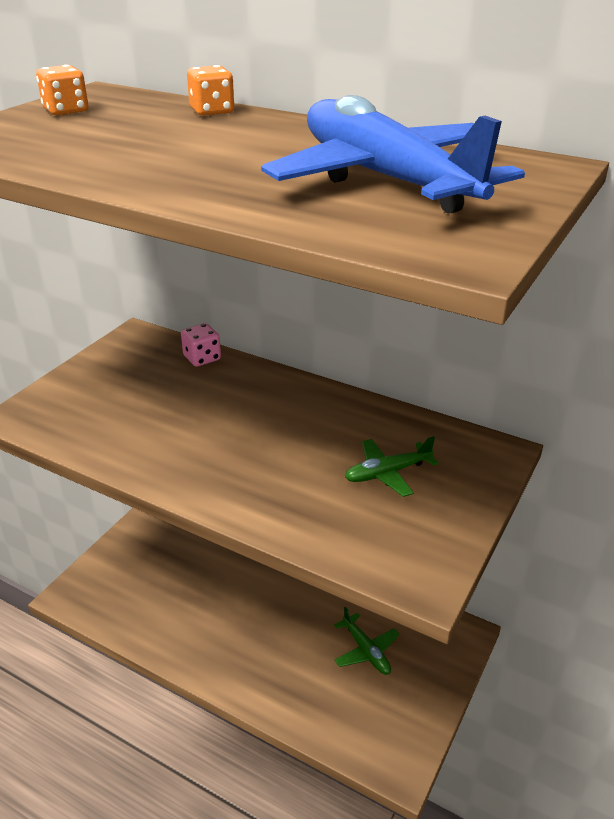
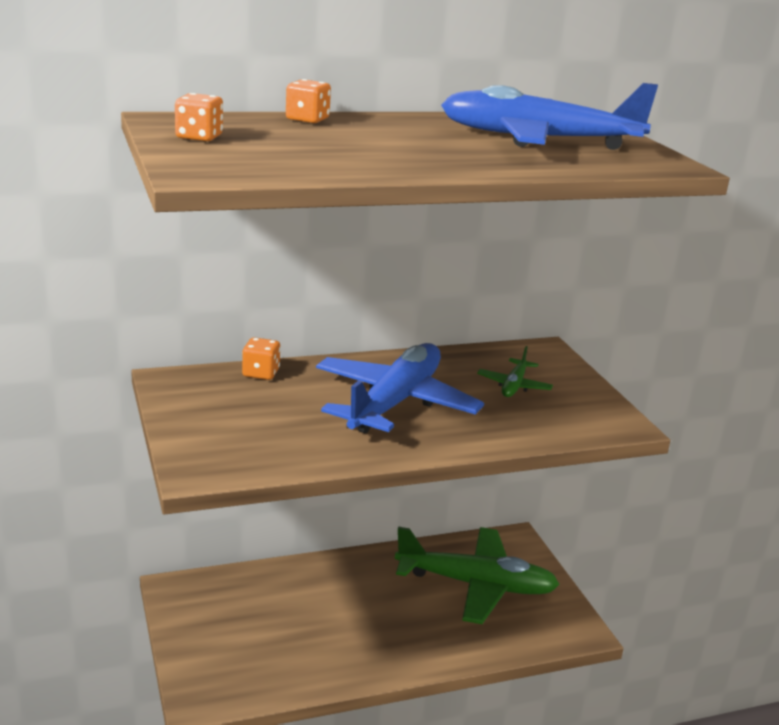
camera: 50 degrees left, 10 degrees down
(202, 358) = (261, 373): pink dice -> orange dice
(250, 434) = (395, 402): none -> blue plane
(366, 651) = (476, 585): green plane -> green plane, size x2.21

